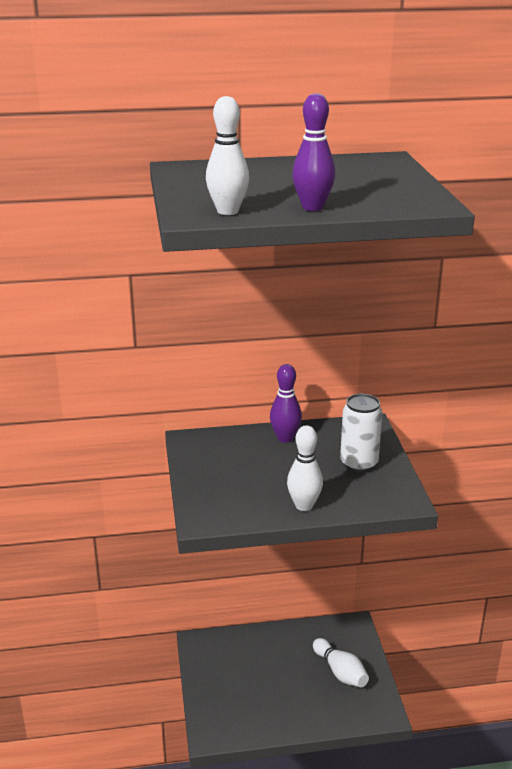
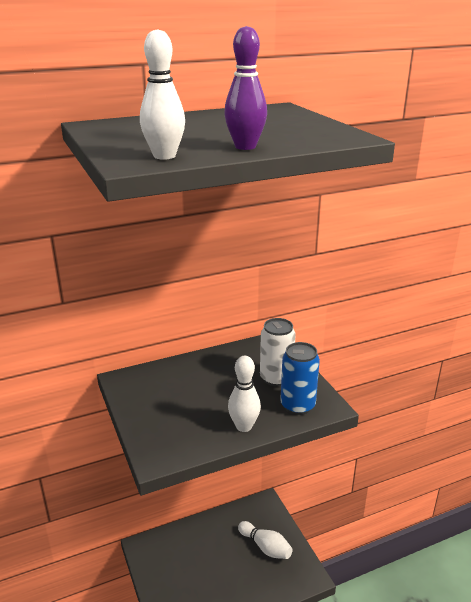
camera: 15 degrees left, 0 degrees up
(285, 438) = (206, 365): purple bowling pin -> none
(371, 495) = (297, 405): none -> blue can

